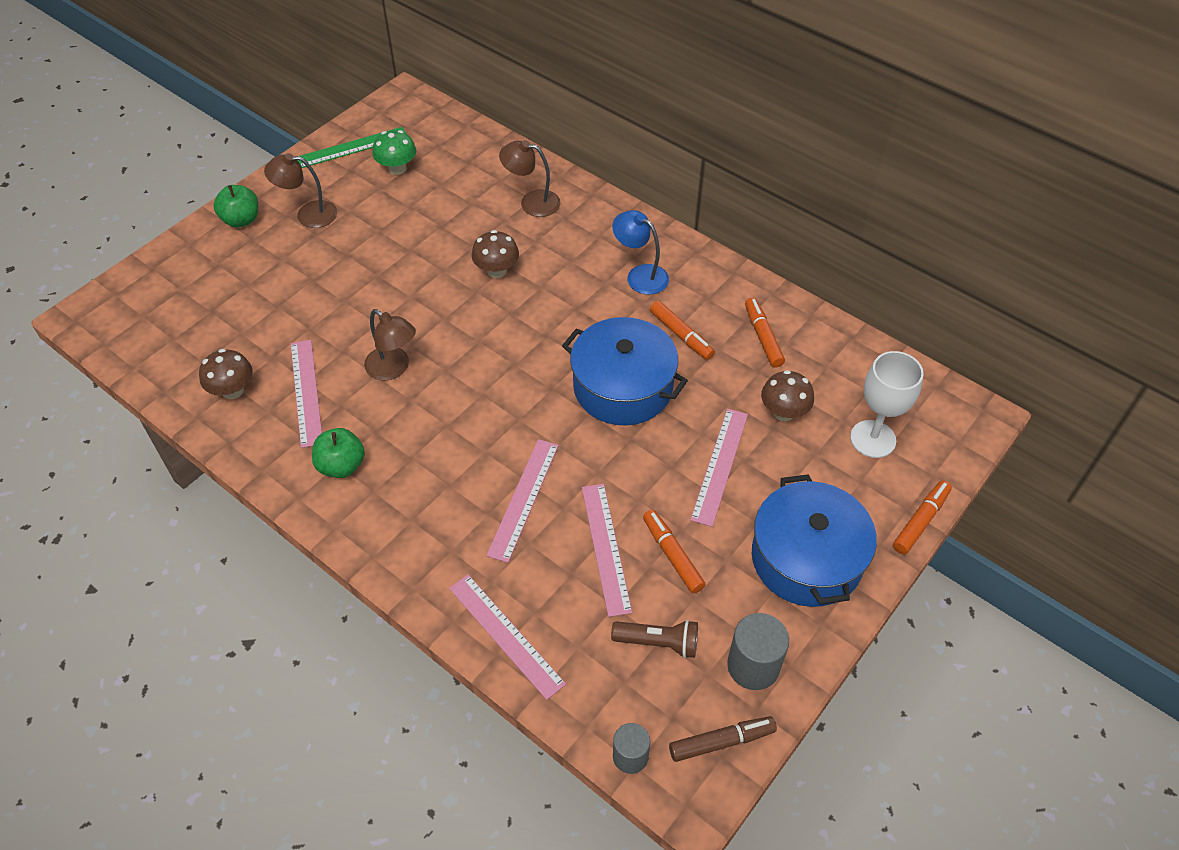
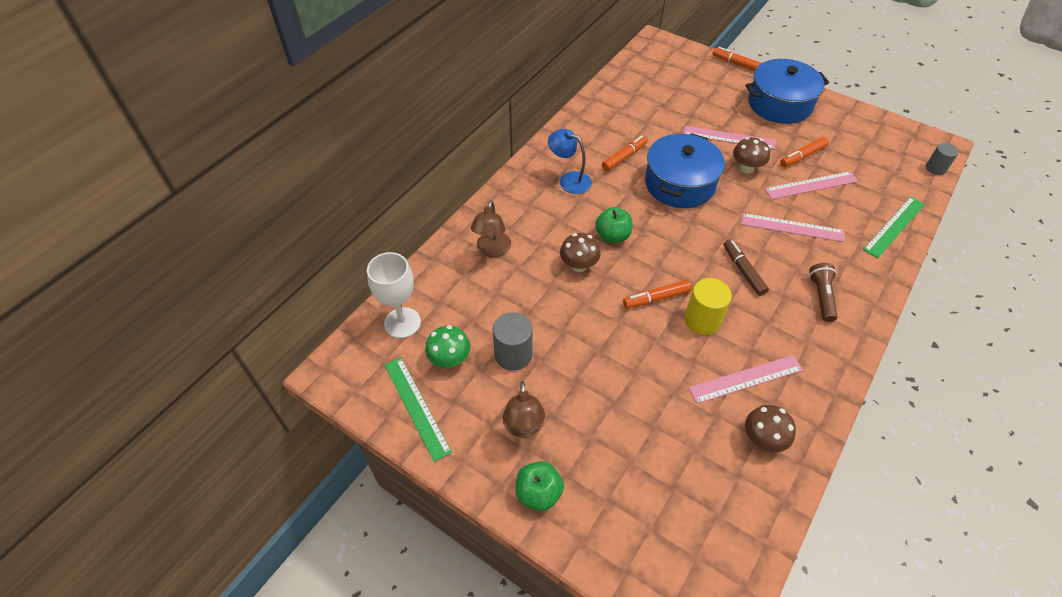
camera: 95 degrees left, 0 degrees up
(341, 466) = (808, 338): green apple -> green apple (612, 236)
(393, 369) = (702, 320): brown lamp -> yellow cylinder
(506, 635) = (894, 226): pink ruler -> green ruler
(640, 275) = (569, 180): blue lamp -> blue lamp turned 90 degrees clockwise
(658, 642) = (863, 160): brown flashlight -> brown flashlight (821, 297)
(721, 741) = (906, 135): brown marker -> brown marker (743, 271)
(753, 666) = (856, 124): grey cylinder -> grey cylinder (513, 354)
(763, 337) = (617, 119): orange marker -> orange marker (656, 298)
(783, 412) = (677, 111): brown mushroom -> brown mushroom (746, 168)
(873, 439) = (686, 78): white goblet -> white goblet (402, 323)

